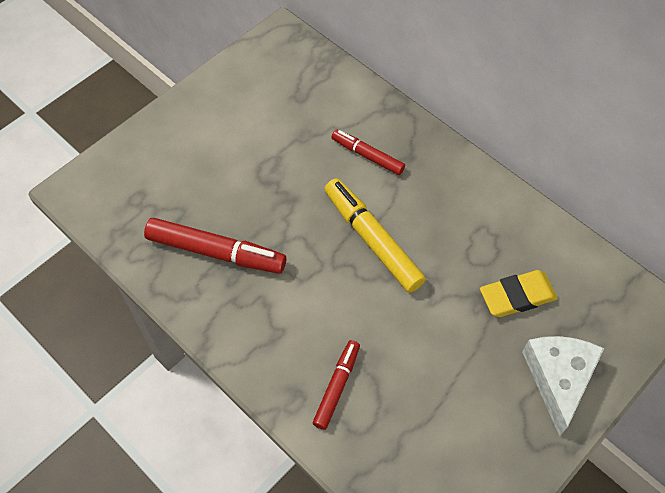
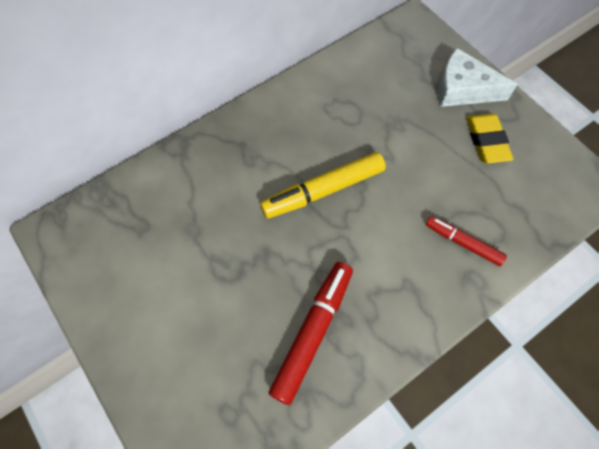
camera: 80 degrees left, 5 degrees up
(367, 156) = (231, 178): red marker -> none
(517, 296) = (392, 98): yellow eraser -> yellow eraser (486, 141)

